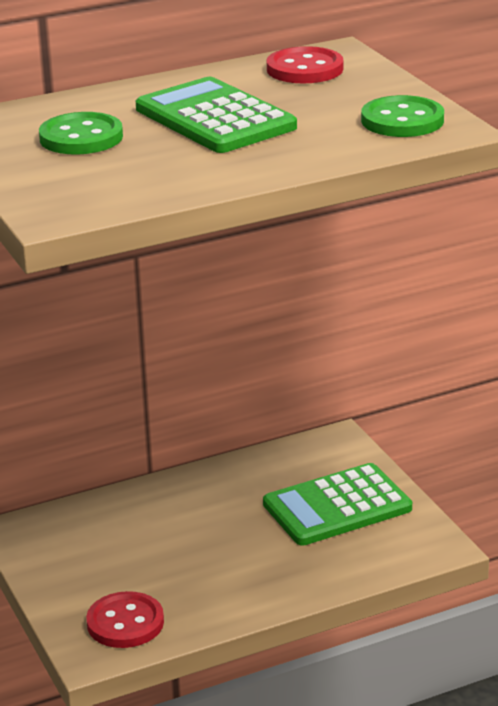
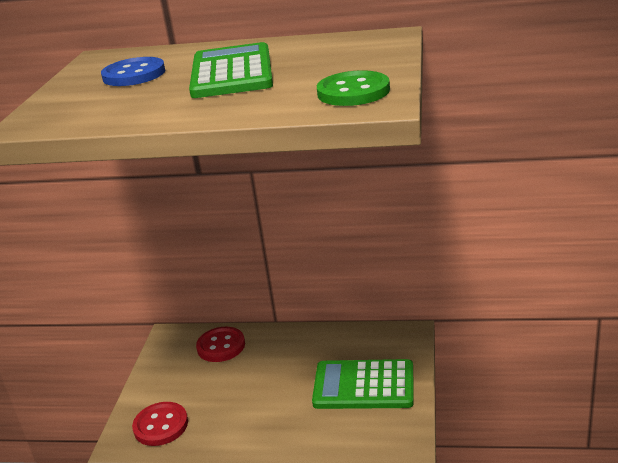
camera: 35 degrees right, 0 degrees up
(81, 137) = (134, 74): green button -> blue button
(305, 69) = (347, 45): red button -> red button (221, 346)

